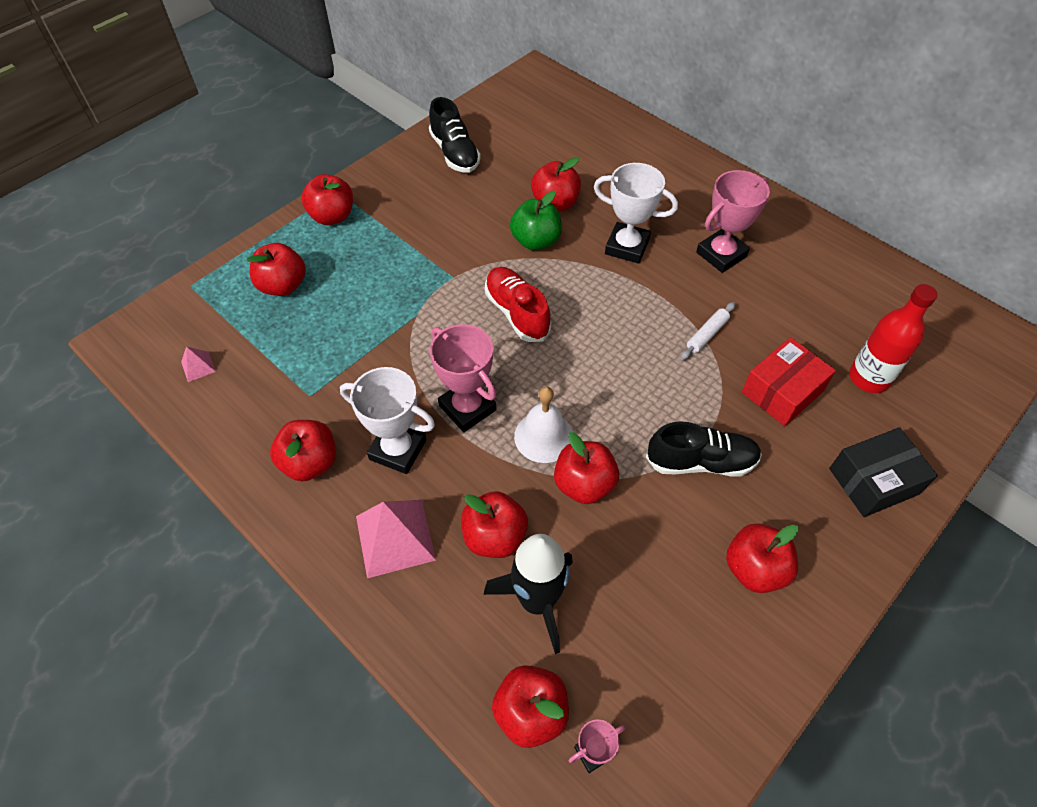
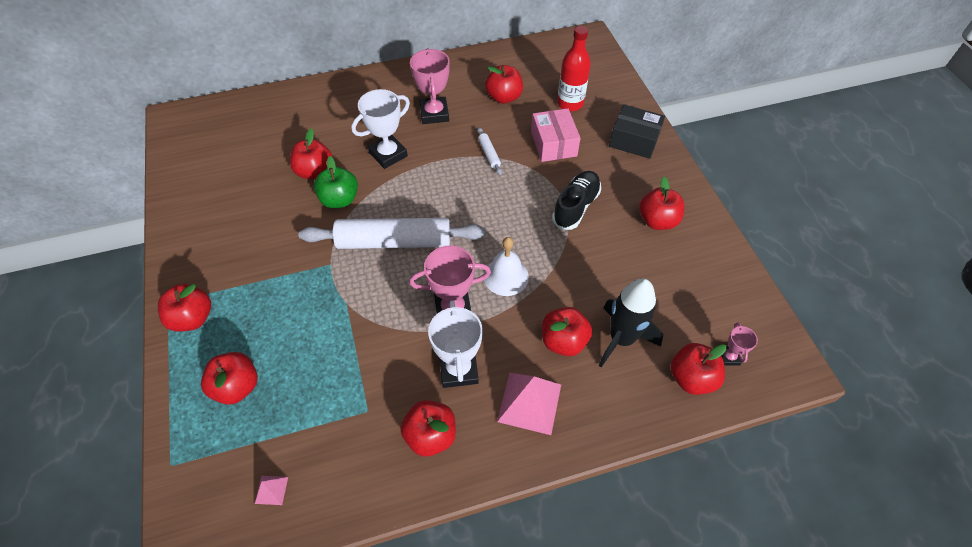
camera: 60 degrees left, 0 degrees up
(398, 449) = (458, 369): white trophy -> white trophy turned 60 degrees counterclockwise
(455, 153) = (206, 205): black shoe -> none
(517, 313) = (394, 242): red shoe -> white rolling pin
(584, 484) = (555, 273): red apple -> red apple (504, 97)
(782, 392) = (553, 144): red box -> pink box
(873, 481) = (634, 140): black box -> black box turned 75 degrees counterclockwise

